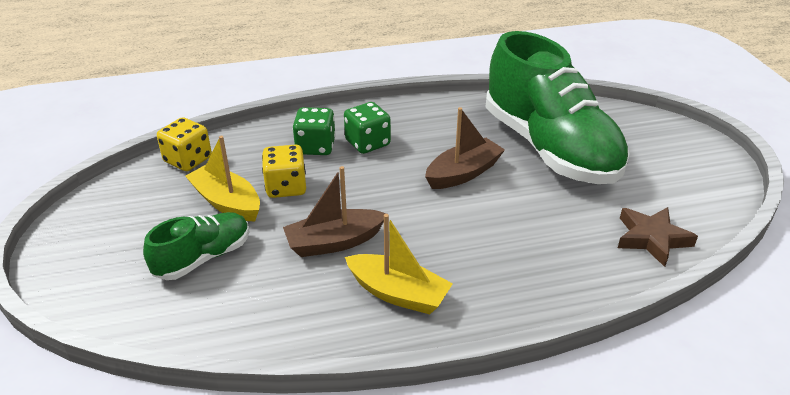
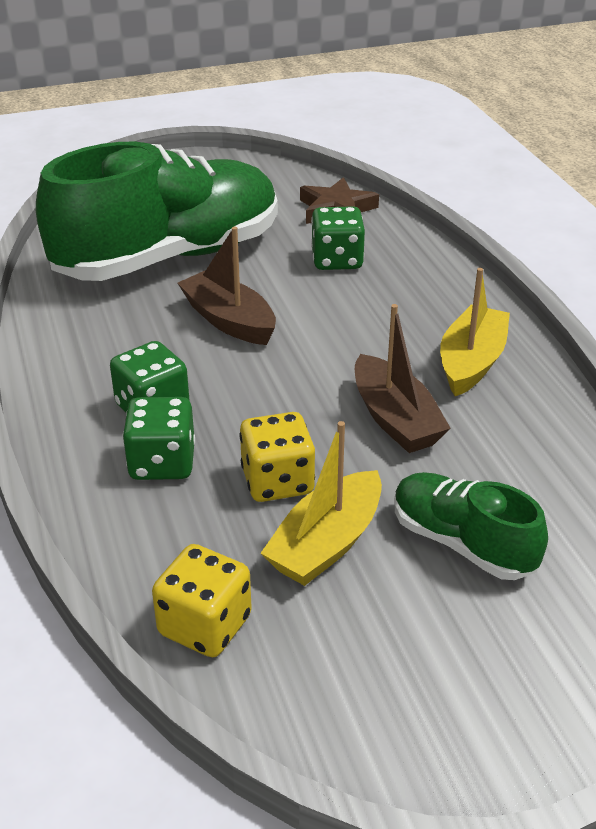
camera: 95 degrees left, 0 degrees up
(557, 231) = (337, 260): none -> green dice

